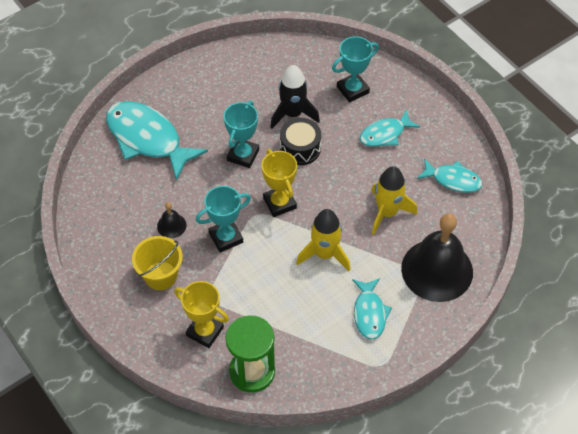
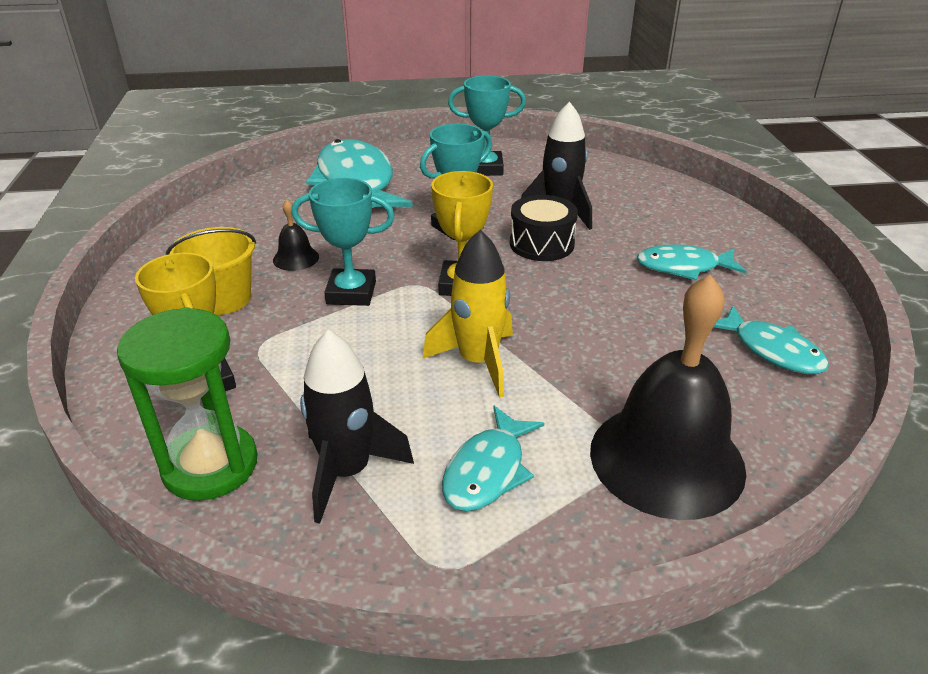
camera: 30 degrees right, 20 degrees down
(312, 344) = (347, 472): none -> black rocket
(353, 90) = (664, 215): turquoise trophy -> turquoise trophy (485, 168)
(387, 212) = (624, 350): yellow rocket -> none

